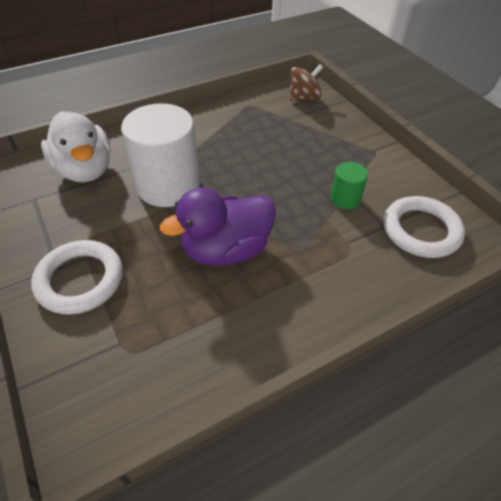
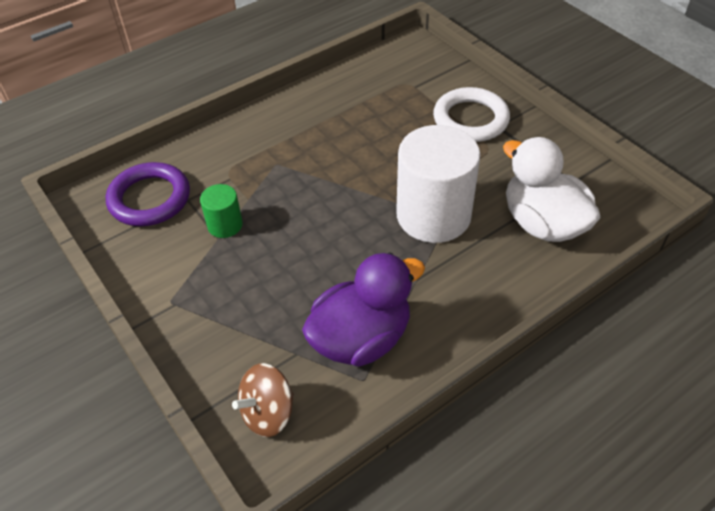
camera: 175 degrees right, 0 degrees up
(226, 250) = (349, 157): purple duck -> purple duck (361, 338)
(421, 230) = (149, 199): white ring -> purple ring

